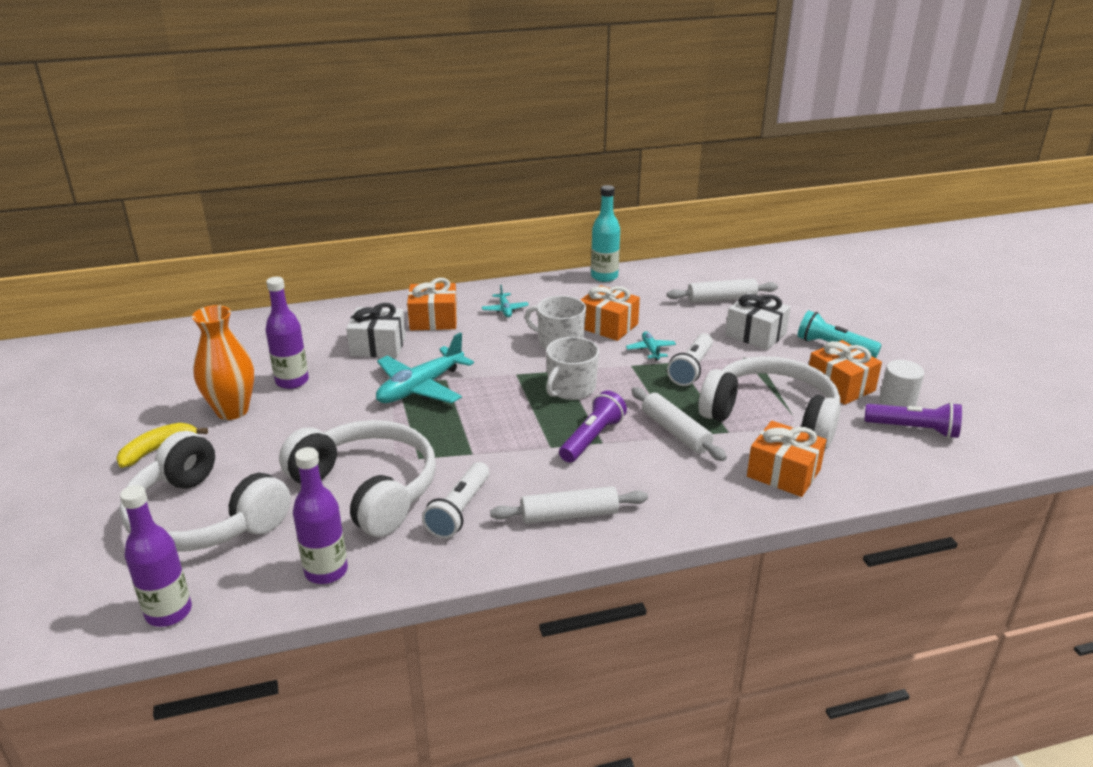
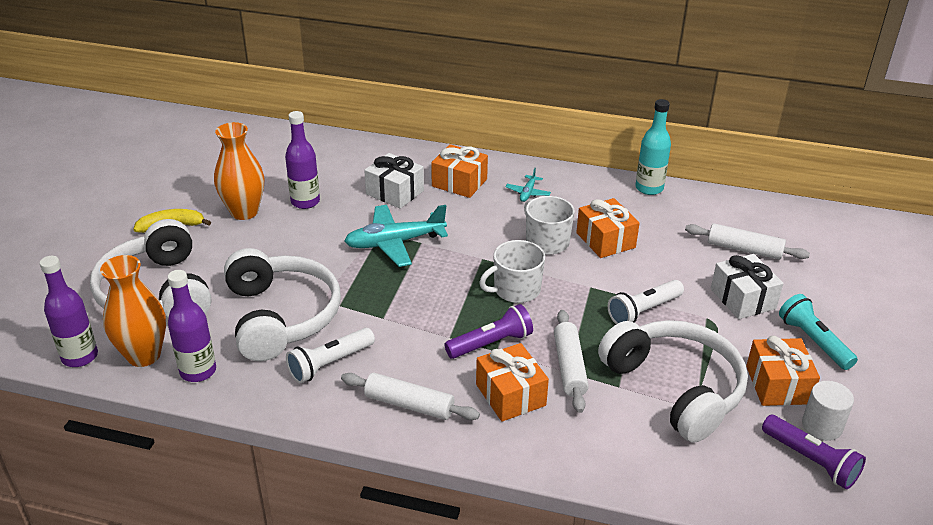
camera: 30 degrees right, 5 degrees up
(247, 581) = (144, 355): none -> orange vase
(650, 350) = (622, 278): turquoise plane -> none
(783, 473) = (631, 448): orange gift -> orange gift (510, 395)

